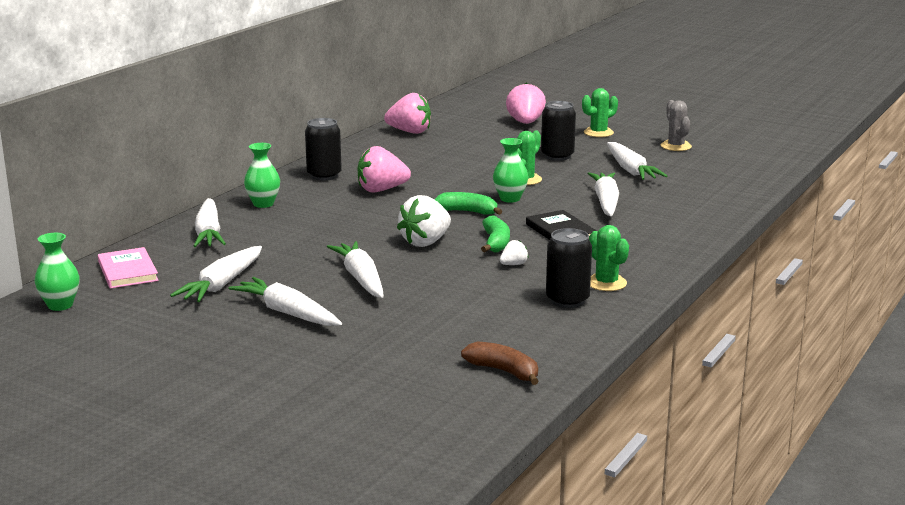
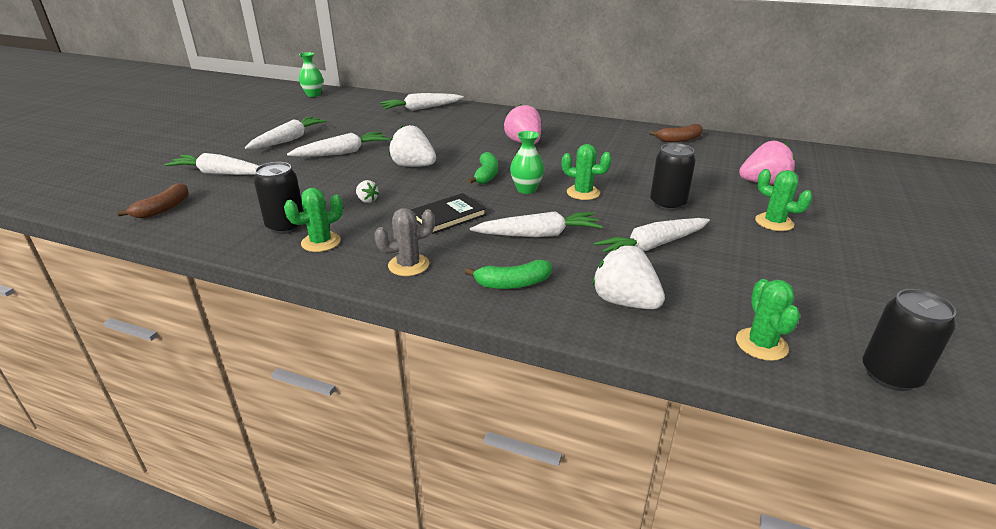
camera: 80 degrees right, 10 degrees up
(127, 271) = (359, 100): pink book -> none
(222, 284) = (337, 120): white carrot -> white carrot (219, 173)
(263, 204) = (478, 115): green vase -> none
(324, 175) = (546, 124): black can -> black can (890, 375)
(410, 132) = (679, 140): pink strawberry -> brown banana
(496, 243) = (415, 190): green banana -> green banana (513, 284)
(676, 146) = (774, 274): grey cactus -> grey cactus (408, 265)
(711, 188) = (624, 302): none -> white strawberry
(757, 163) = (761, 344): none -> green cactus

